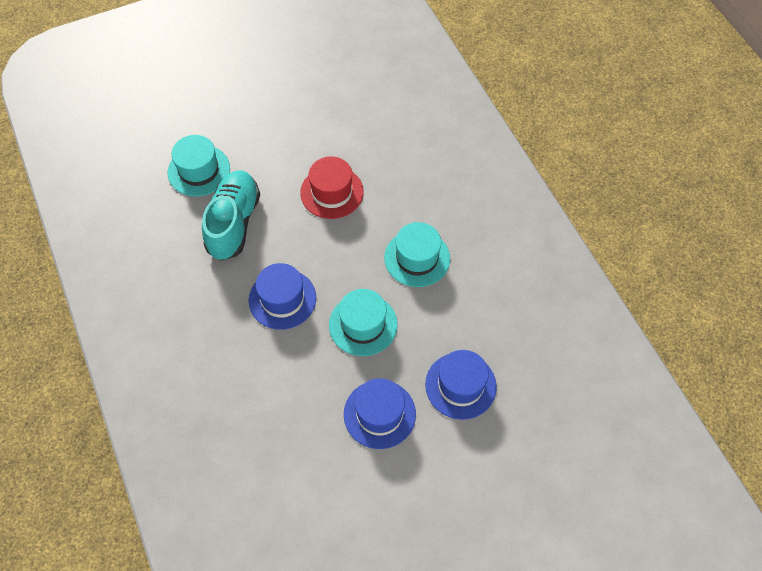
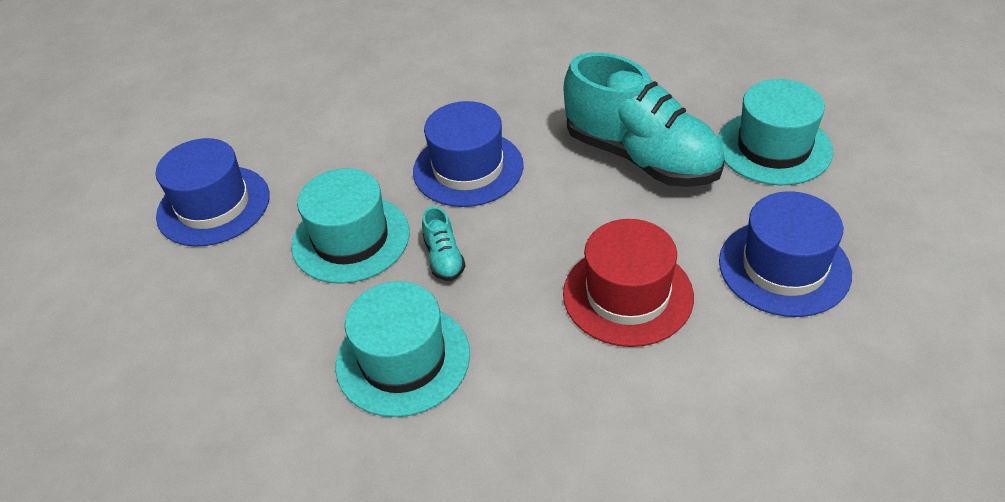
camera: 125 degrees right, 15 degrees down
(351, 274) = (444, 258): none -> turquoise shoe
(460, 385) = (152, 311): blue hat -> blue hat (784, 267)

